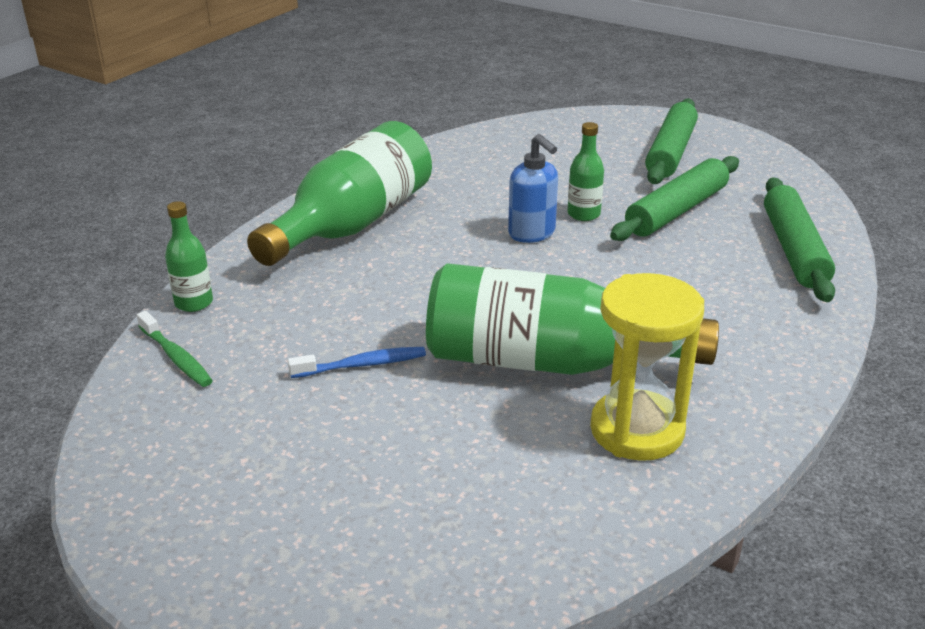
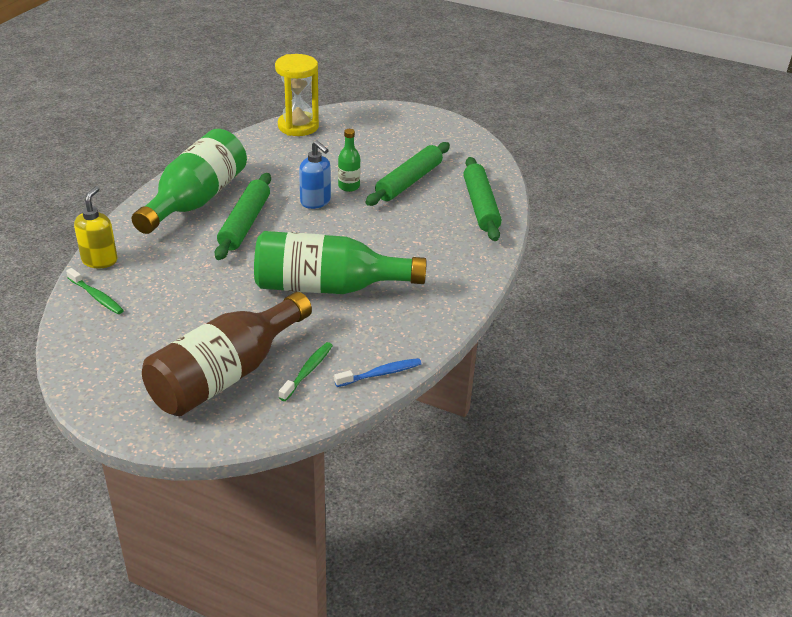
camera: 10 degrees left, 5 degrees up
(194, 303) = (100, 260): green bottle -> yellow soap dispenser
(362, 365) = (215, 295): blue toothbrush -> blue toothbrush (380, 374)
(363, 502) = (226, 374): none -> brown bottle
(506, 506) = (308, 371): none -> green toothbrush
(637, 430) = (381, 324): yellow hourglass -> yellow hourglass (298, 126)
(670, 152) = (406, 137): green rolling pin -> green rolling pin (245, 223)

